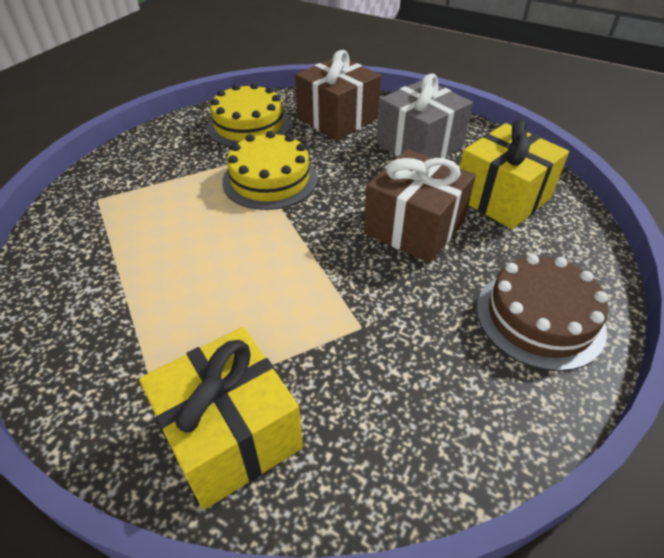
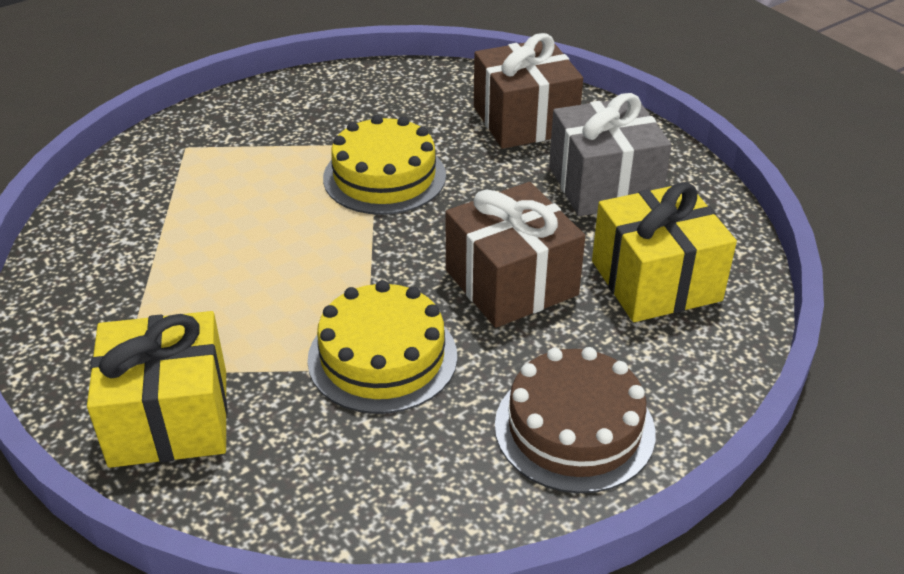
camera: 25 degrees right, 5 degrees down
(249, 125) = (407, 101): yellow cake -> yellow cake (382, 357)

